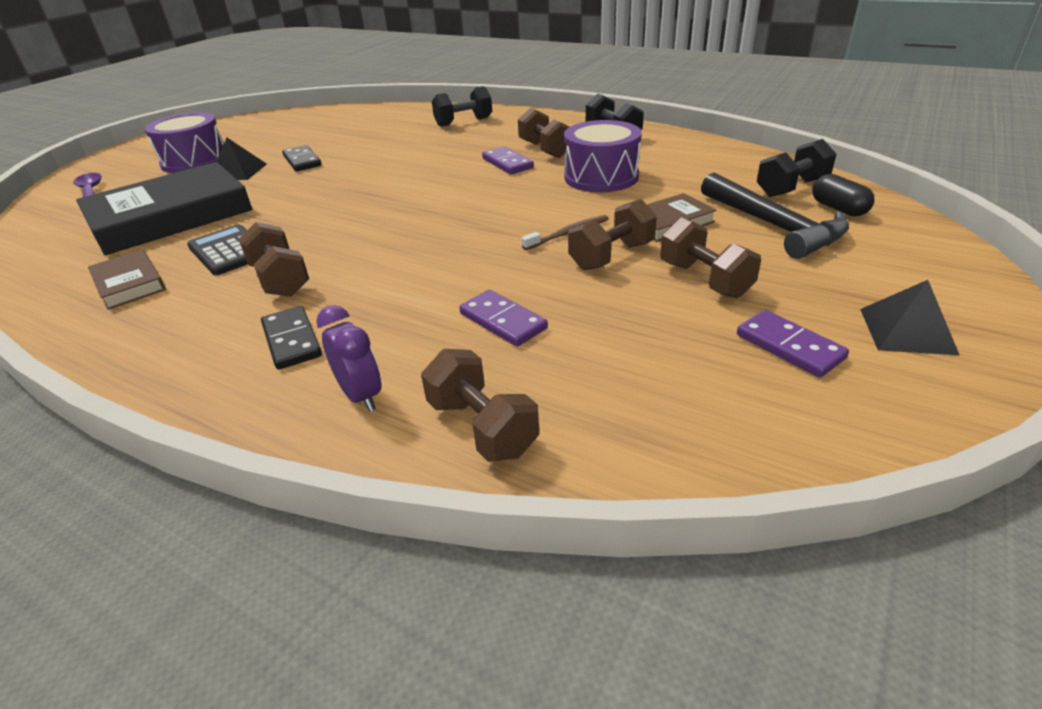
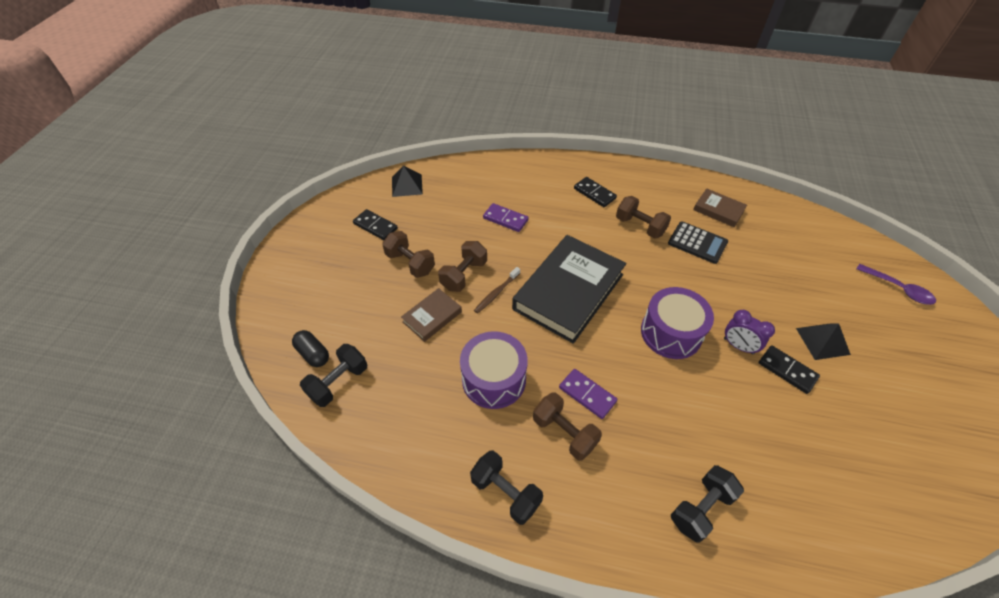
camera: 160 degrees right, 15 degrees up
(171, 216) = (785, 269): black book -> black book (568, 292)
(195, 161) = (892, 354): purple drum -> purple drum (671, 333)
(361, 395) = (543, 176): purple clock -> purple clock (738, 346)
(482, 427) = (490, 173): brown dumbbell -> none
(773, 225) = (363, 324): black hammer -> none
(789, 346) = (375, 226): purple domino -> black domino
(907, 331) = (321, 243): black pyramid -> black pyramid (407, 185)

